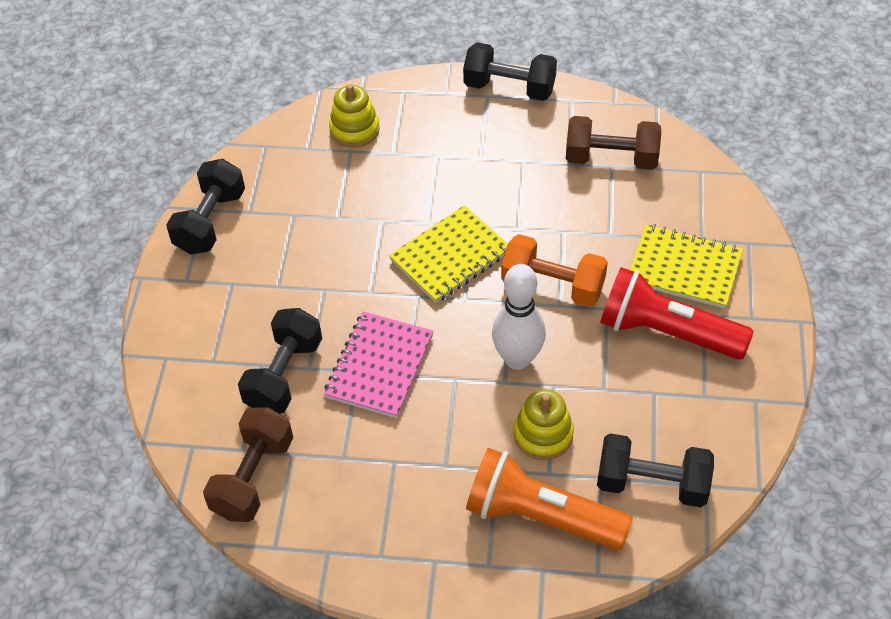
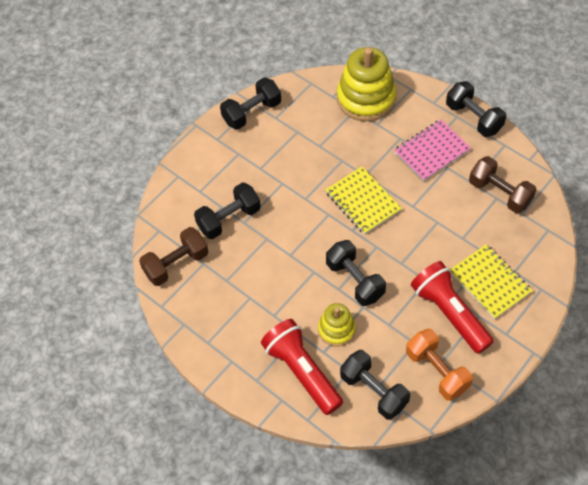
camera: 35 degrees right, 5 degrees up
(354, 129) = (366, 98): yellow stacking toy -> yellow stacking toy, size x1.81
(379, 366) = (280, 242): pink notebook -> pink notebook (432, 152)
(450, 256) = (363, 202): yellow notebook -> yellow notebook turned 60 degrees clockwise
(517, 359) = (355, 280): white bowling pin -> black dumbbell
(541, 516) = (302, 372): orange flashlight -> red flashlight
(553, 285) = (406, 250): orange dumbbell -> orange dumbbell (437, 371)

